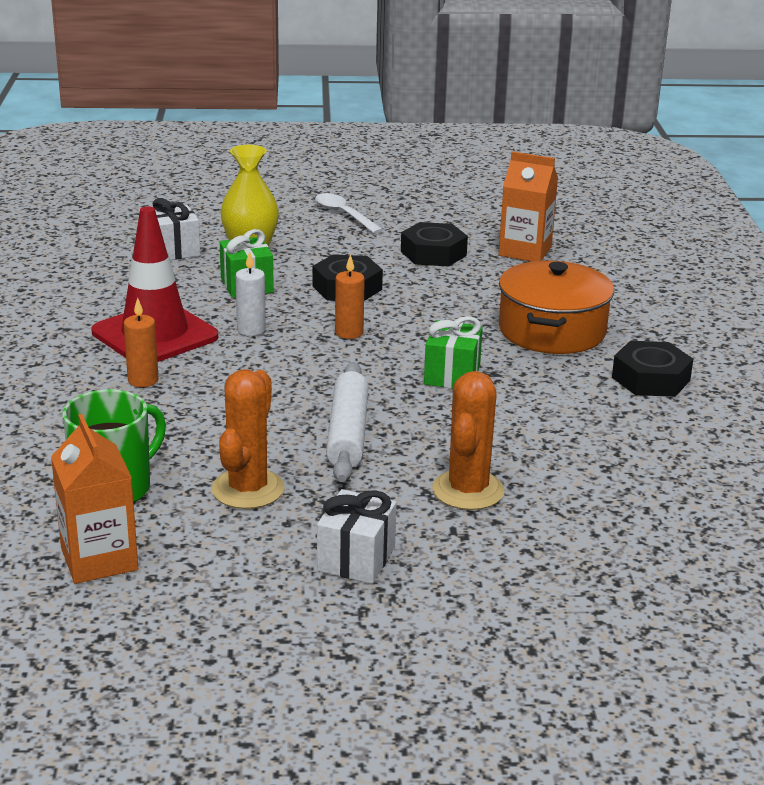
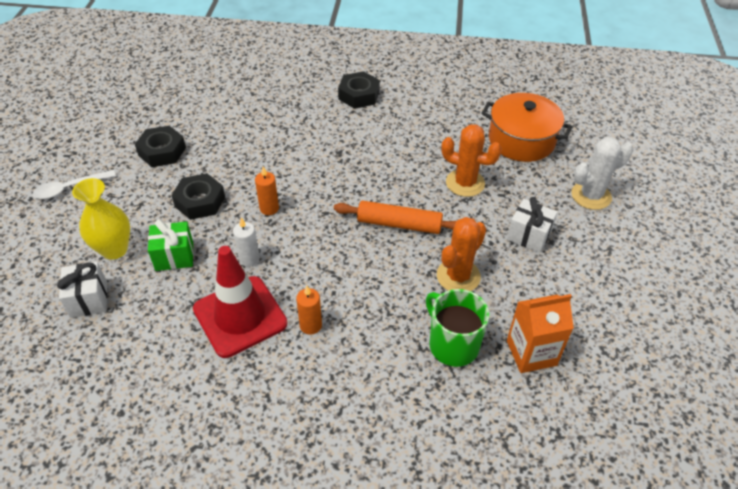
camera: 80 degrees left, 20 degrees up
(248, 489) = (458, 276): orange cactus -> orange cactus turned 75 degrees counterclockwise
(348, 433) = (399, 224): white rolling pin -> orange rolling pin
(452, 375) = (338, 169): green gift -> none
(491, 638) = (591, 196): none -> white cactus
(525, 251) = (178, 110): orange carton -> none
(552, 331) = (293, 119): orange pot -> orange pot (521, 140)

